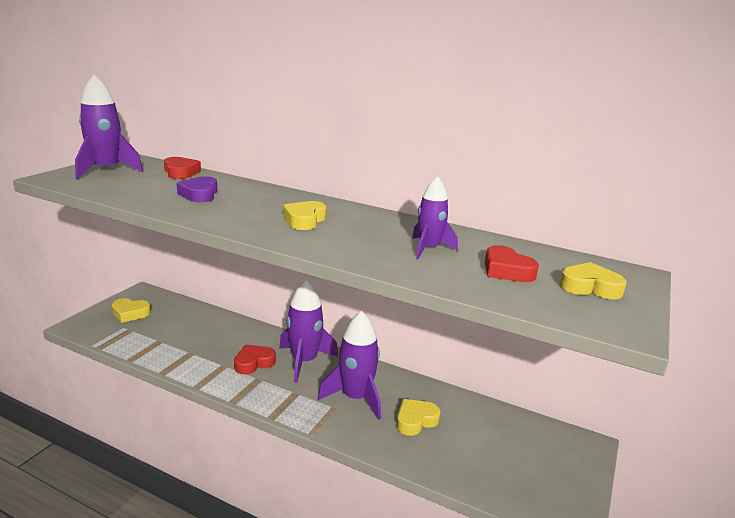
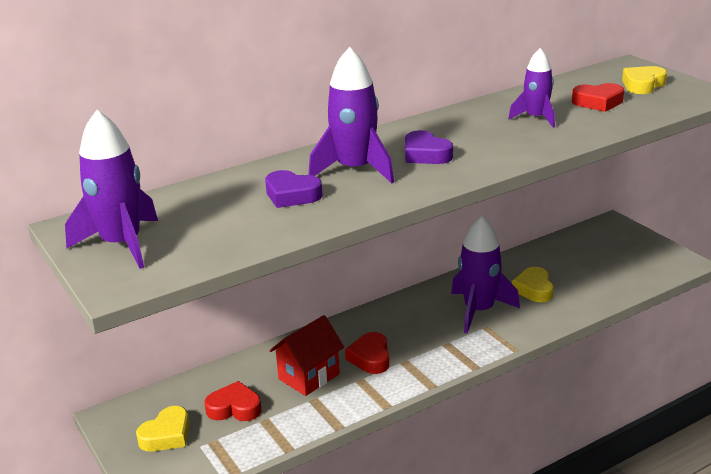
camera: 55 degrees left, 5 degrees up
(180, 172) = (187, 196): red heart -> red heart (234, 408)
(216, 344) = (309, 376): none -> red house
(304, 220) = (425, 154): yellow heart -> purple heart
(304, 361) = (393, 324): purple rocket -> purple rocket (355, 170)

